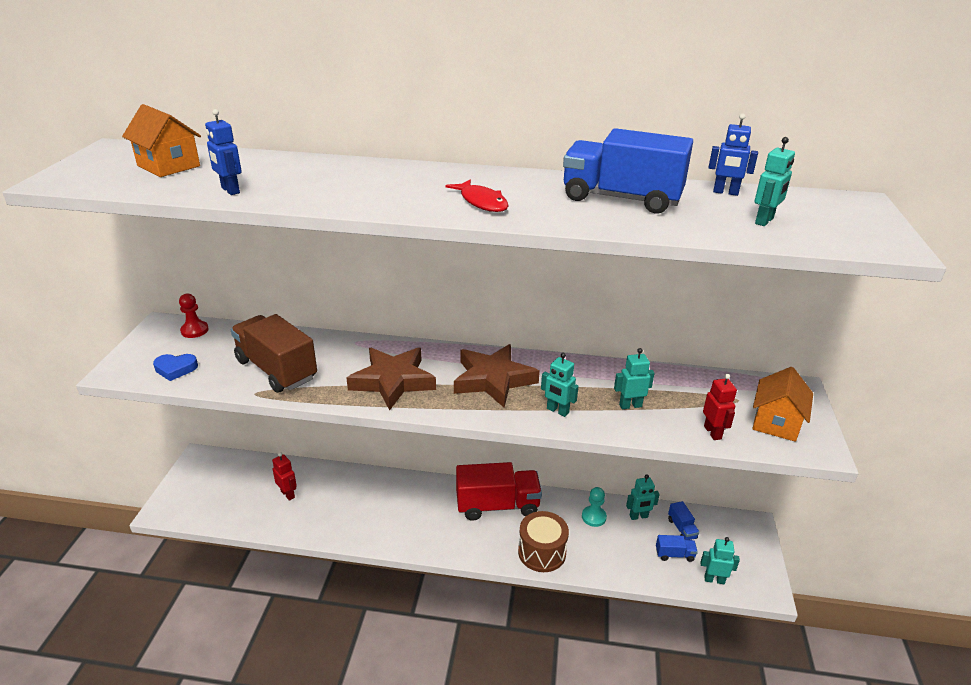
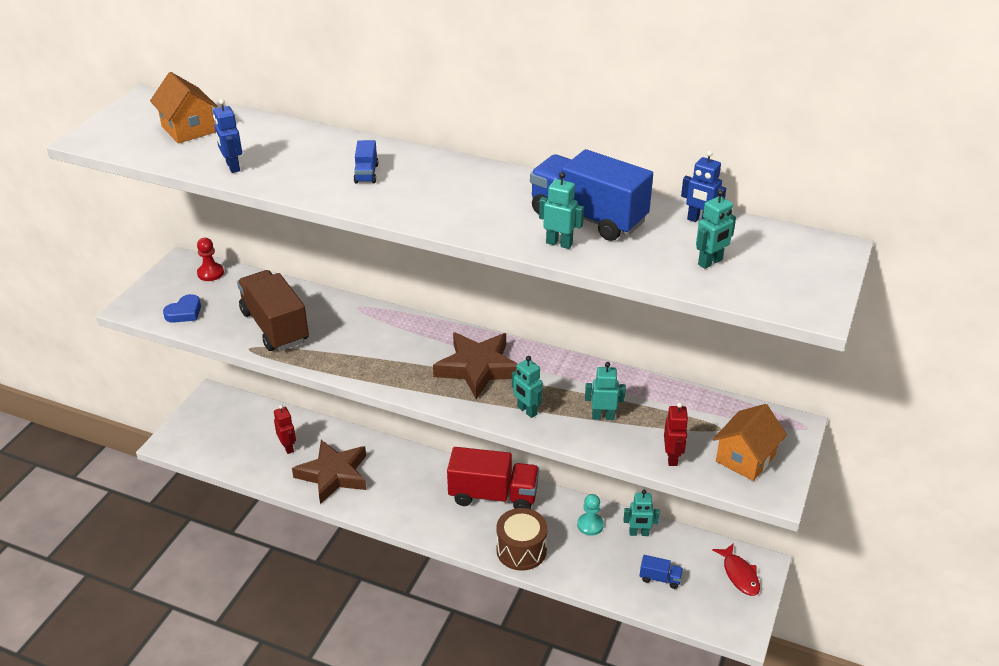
camera: 15 degrees right, 5 degrees up
(175, 369) = (184, 312): blue heart -> blue heart turned 60 degrees counterclockwise
(393, 381) = (380, 355): brown star -> brown star (333, 475)
(482, 202) = (451, 207): red fish -> red fish (739, 574)
(681, 529) = (680, 554): blue truck -> blue truck (366, 173)
(714, 579) = (690, 611): turquoise robot -> turquoise robot (559, 243)

